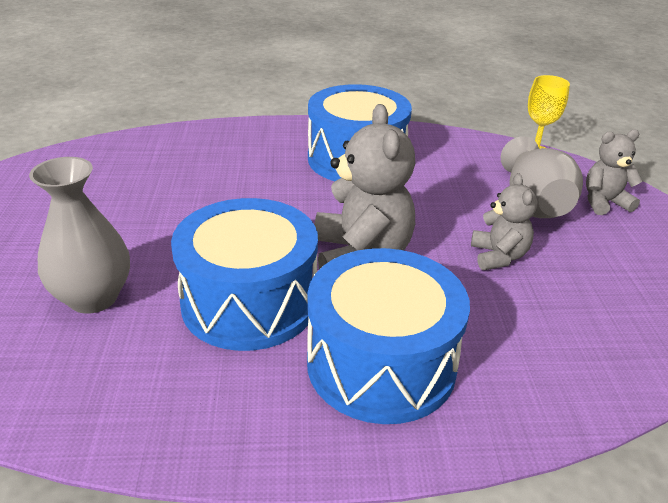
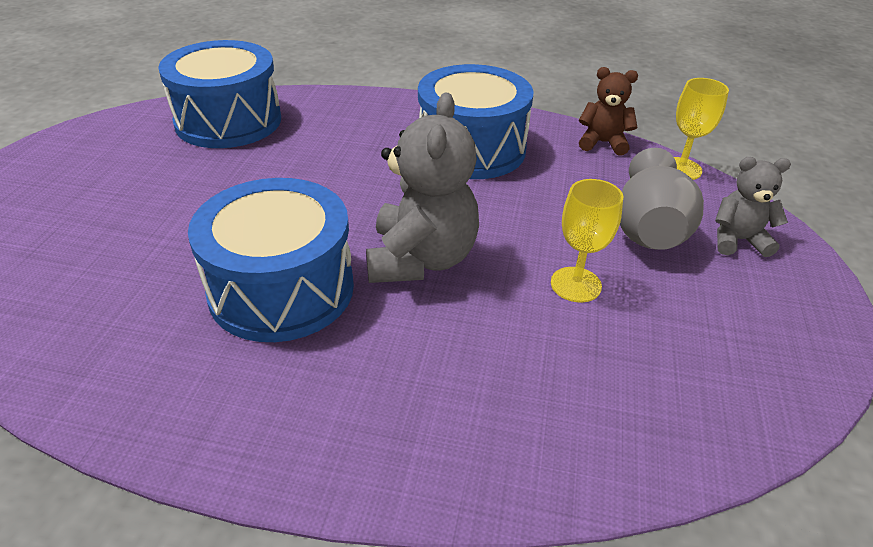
camera: 15 degrees right, 5 degrees up
(93, 298) = (137, 257): grey vase -> none
(381, 364) = (383, 383): blue drum -> blue drum (228, 121)
(463, 141) = (602, 143): none -> brown teddy bear
(498, 256) = (575, 284): grey teddy bear -> yellow goblet

